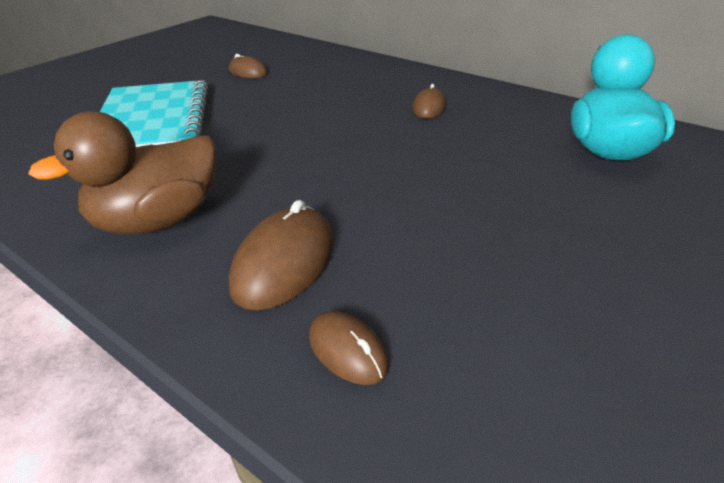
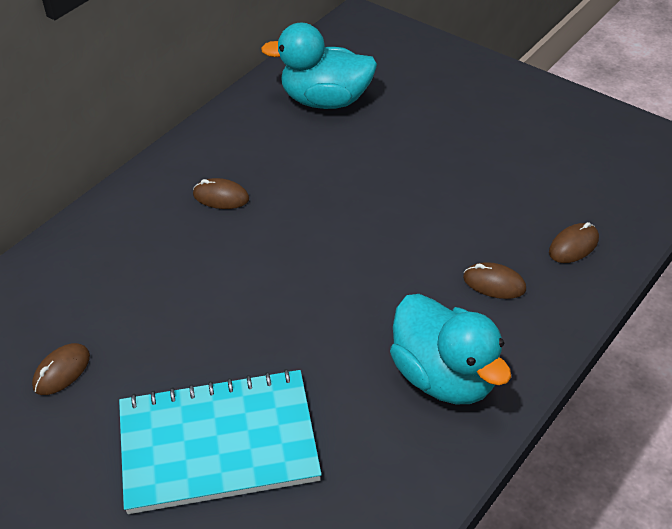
camera: 90 degrees left, 10 degrees up
(157, 221) = (444, 377): brown duck -> turquoise duck
(284, 263) = (494, 283): brown mouse -> brown mouse, size x0.58

